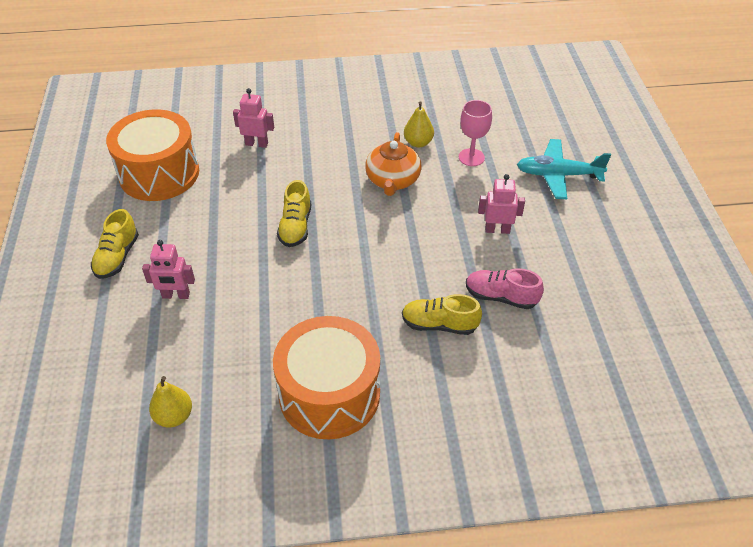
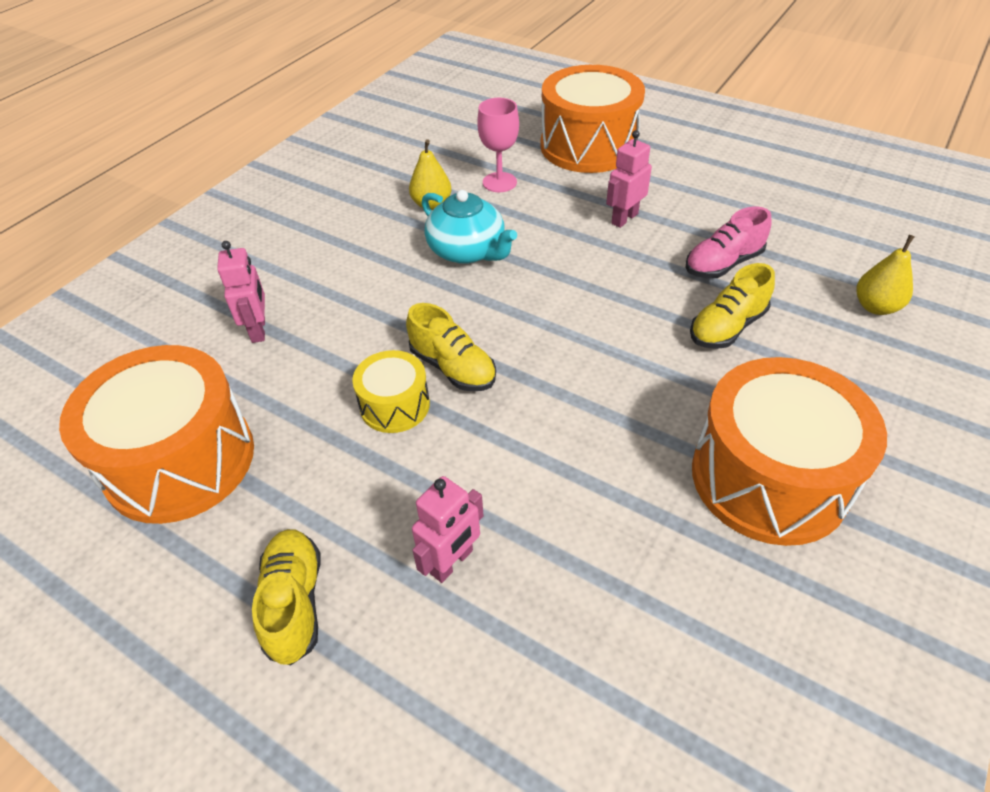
camera: 50 degrees left, 0 degrees up
(117, 257) = (294, 603): yellow shoe -> yellow shoe turned 150 degrees counterclockwise
(174, 416) = (695, 685): yellow pear -> yellow pear (875, 307)
(251, 221) = (395, 405): none -> yellow drum
(256, 144) = (259, 330): pink robot -> pink robot turned 120 degrees clockwise
(392, 180) = (467, 251): orange teapot -> turquoise teapot
(558, 175) = (588, 146): turquoise plane -> orange drum

